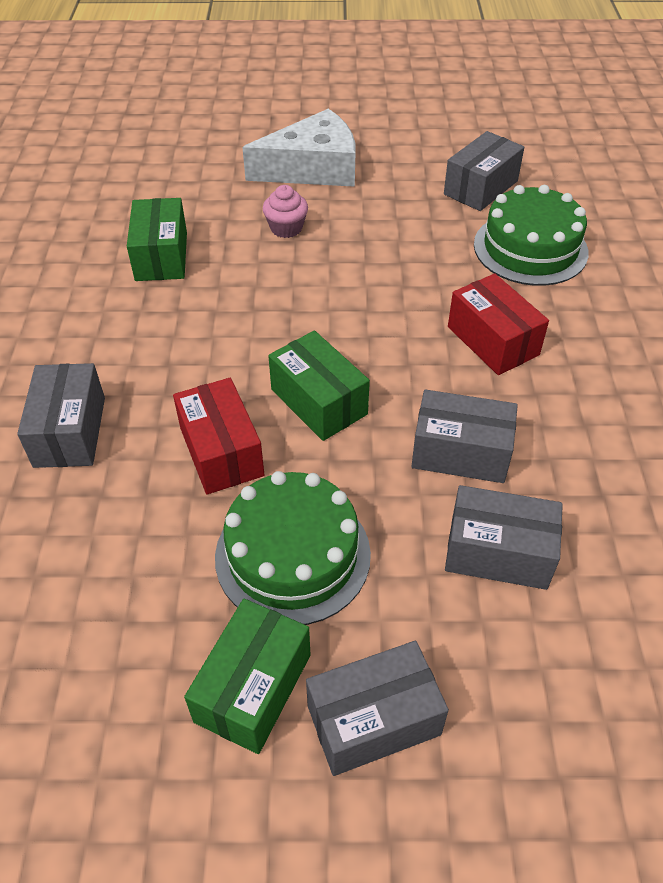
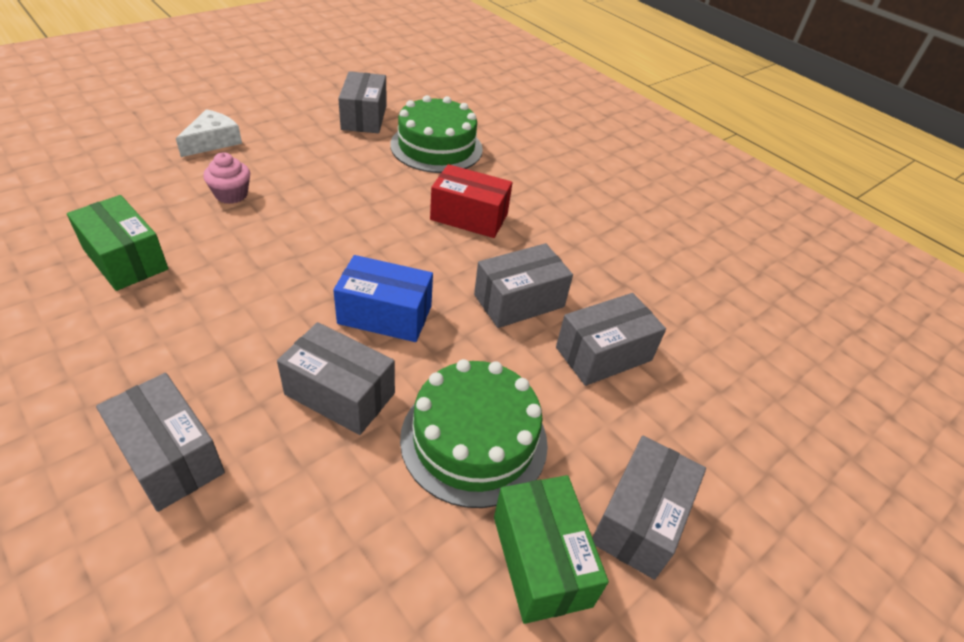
camera: 45 degrees left, 5 degrees down
(221, 451) = (340, 394): red box -> grey box
(313, 168) = (213, 141): white cheese -> white cheese, size x0.58
(318, 402) = (385, 315): green box -> blue box

